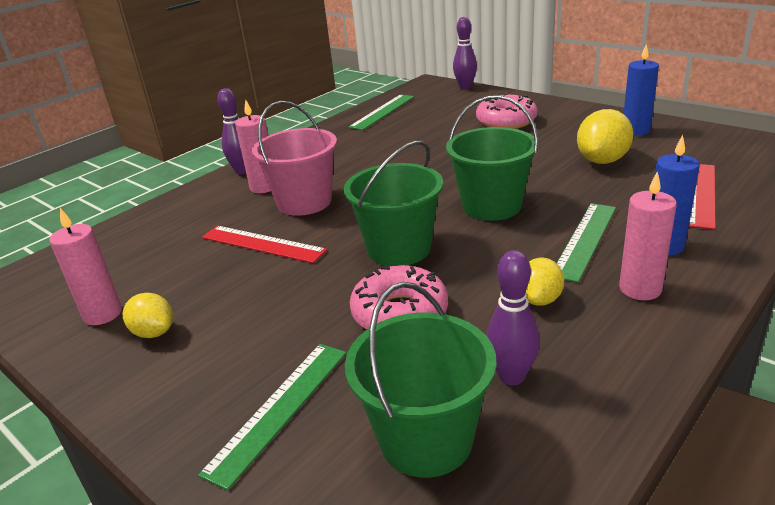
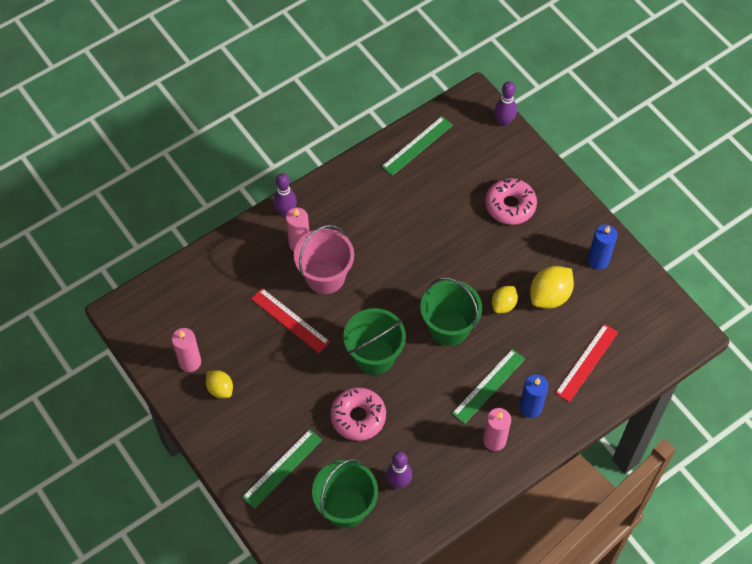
camera: 10 degrees right, 30 degrees up
(540, 299) = (437, 431): yellow lemon -> yellow lemon (503, 305)

